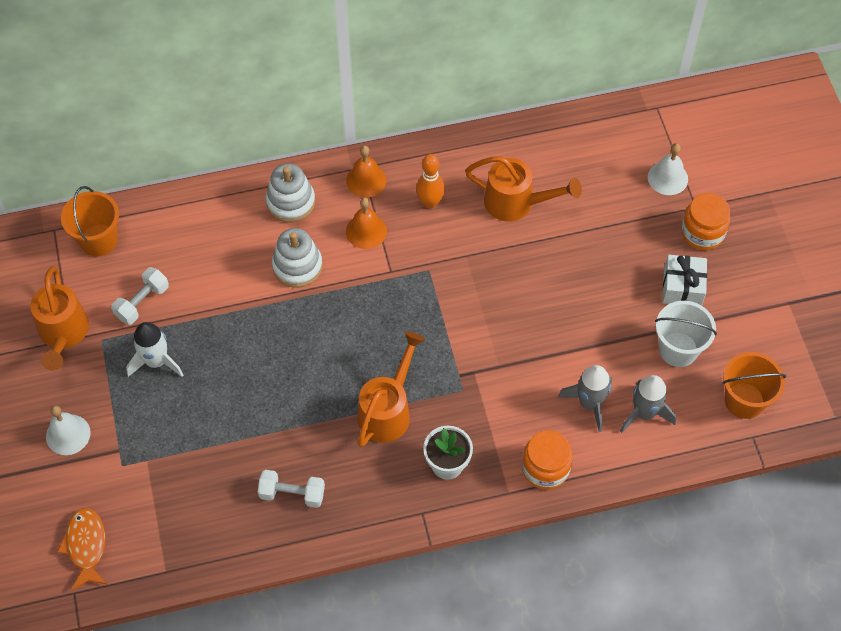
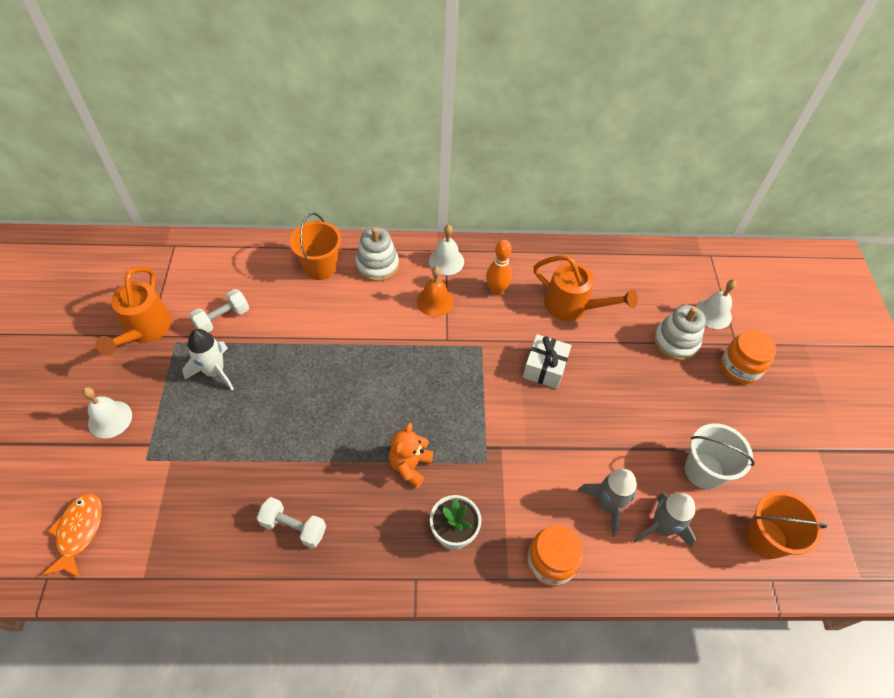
camera: 10 degrees right, 5 degrees down
(98, 240) = (207, 261): orange bucket -> orange bucket (320, 267)
(297, 266) = (366, 317): white stacking toy -> white stacking toy (675, 342)
(366, 180) = (446, 261): orange bell -> white bell
(388, 410) = (410, 465): orange watering can -> orange teddy bear
(682, 287) = (715, 413): white gift -> white gift (544, 368)

